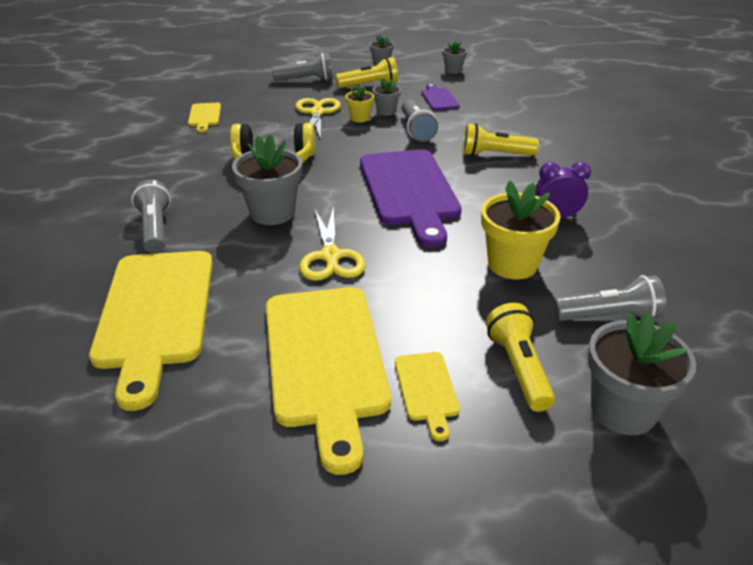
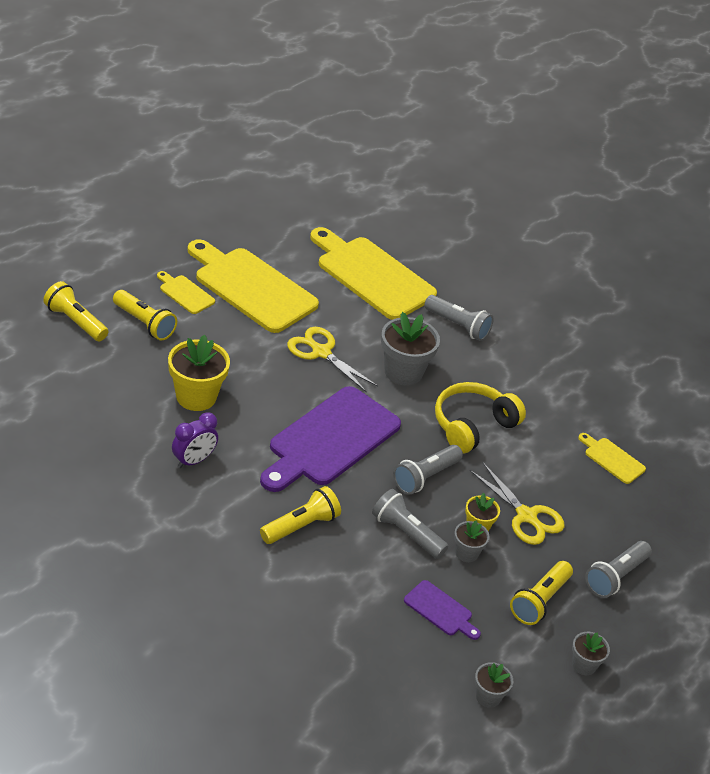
camera: 135 degrees right, 5 degrees up
(409, 191) = (330, 440): purple cutting board -> purple cutting board turned 90 degrees counterclockwise
(608, 316) = (108, 379): grey flashlight -> grey flashlight (425, 477)
(623, 410) = (75, 322): grey flower pot -> yellow flashlight

